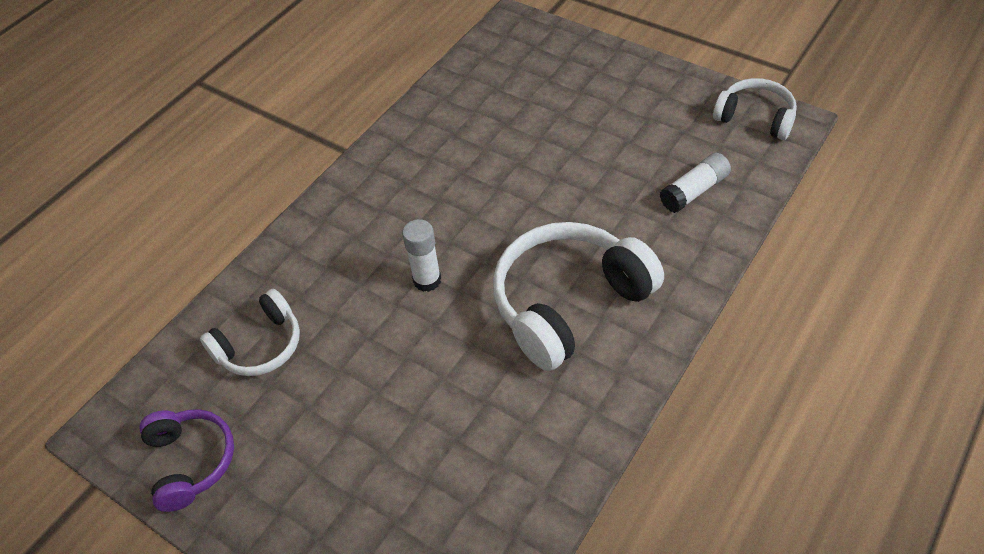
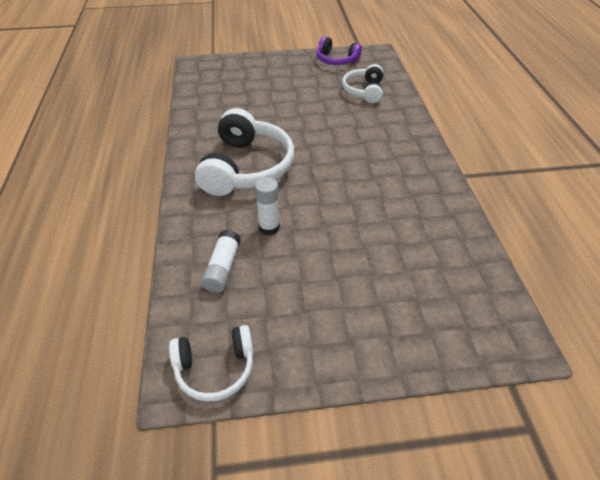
camera: 135 degrees right, 5 degrees down
(427, 280) = (328, 142): white glue stick -> white glue stick (269, 228)

